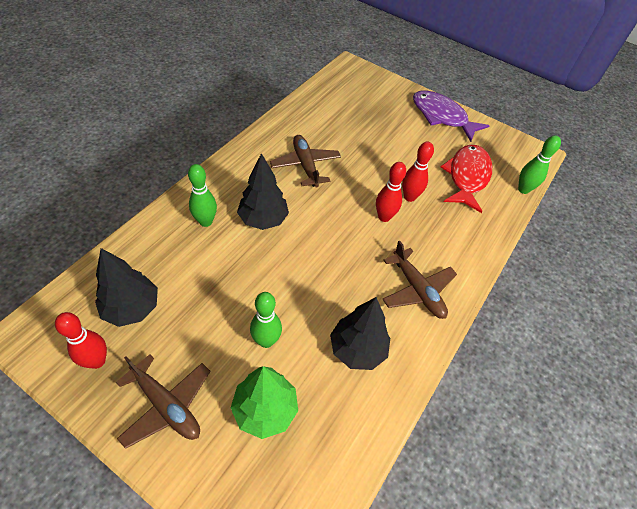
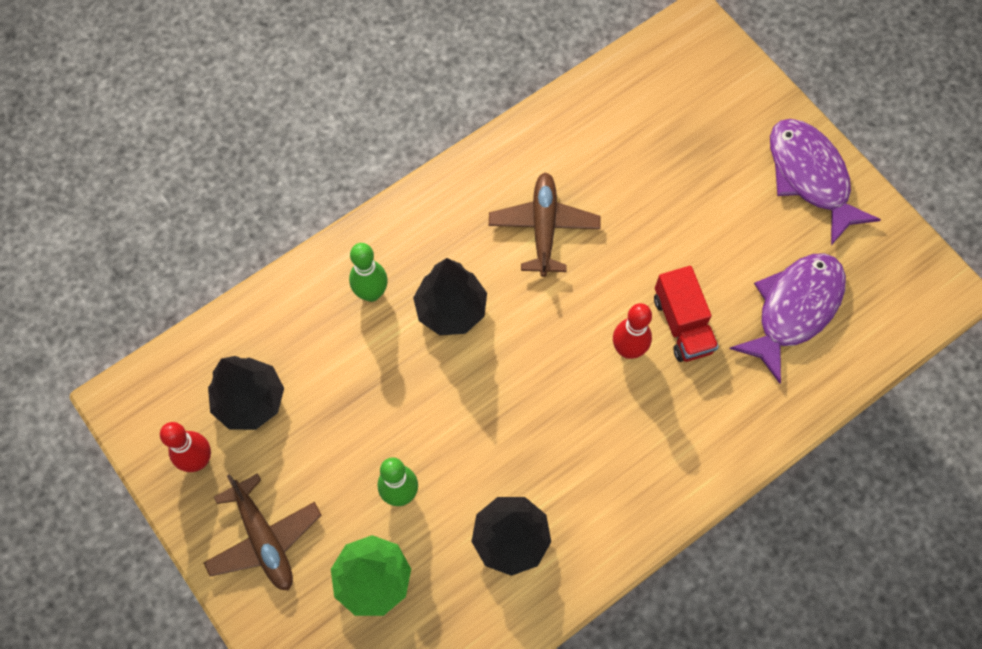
camera: 25 degrees right, 15 degrees up
(409, 197) = (682, 324): red bowling pin -> red truck
(417, 289) = (626, 479): brown plane -> none
(467, 177) = (794, 309): red fish -> purple fish
(523, 189) = (877, 356): green bowling pin -> none

